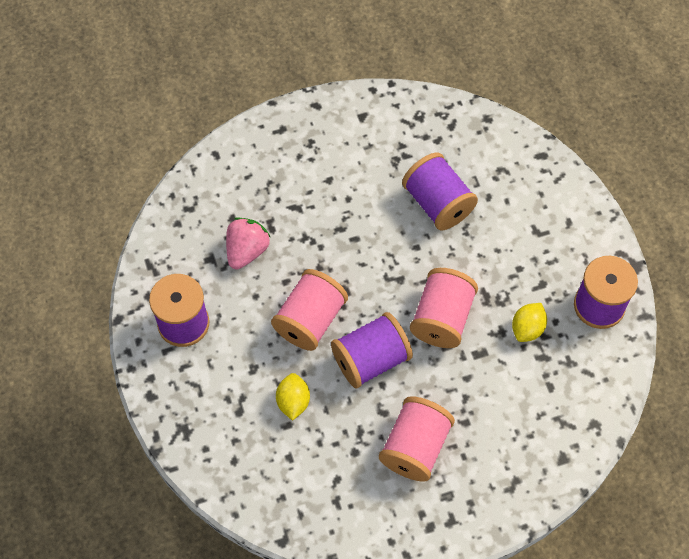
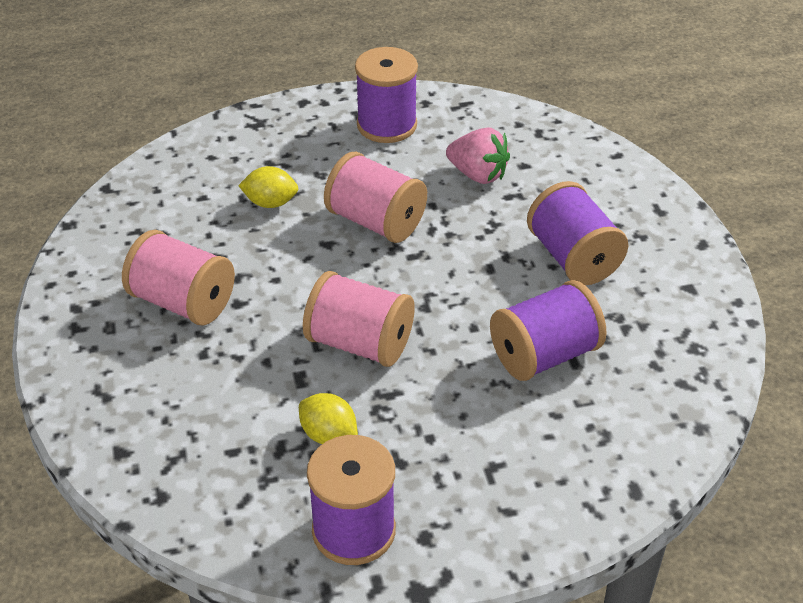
camera: 95 degrees right, 20 degrees down
(371, 360) = (311, 271): purple spool -> purple spool (573, 258)

